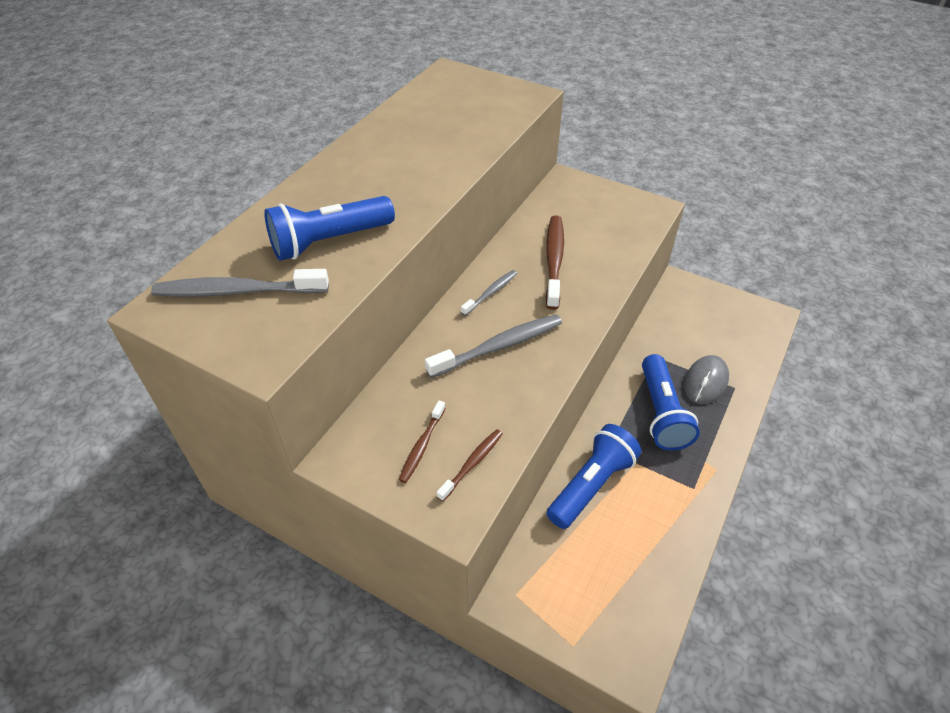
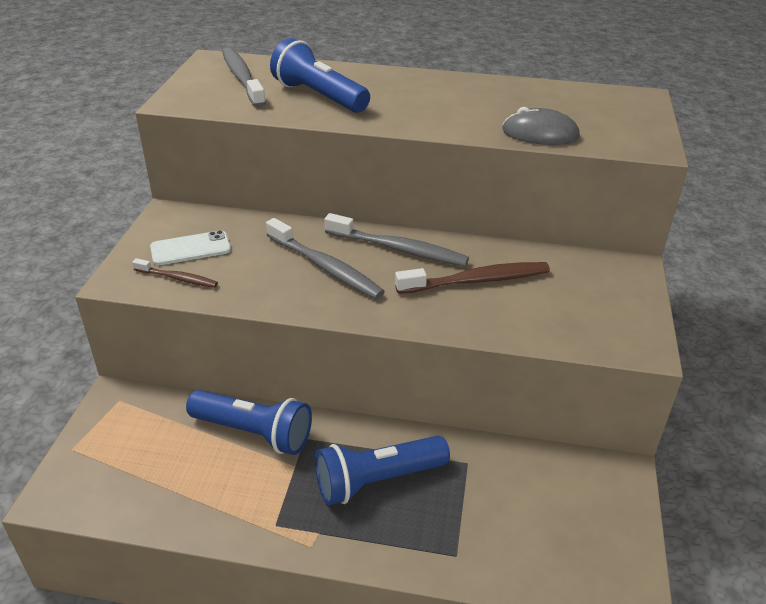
camera: 70 degrees right, 10 degrees down
(422, 446) = (190, 249): brown toothbrush -> white phone
(491, 293) = (398, 249): grey toothbrush -> grey toothbrush, size x1.76
(705, 382) = (451, 520): grey mouse -> grey mouse (540, 133)

